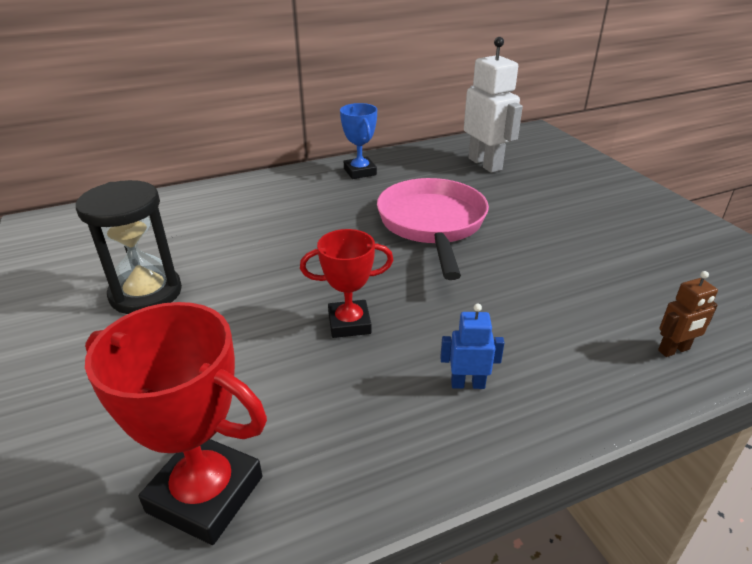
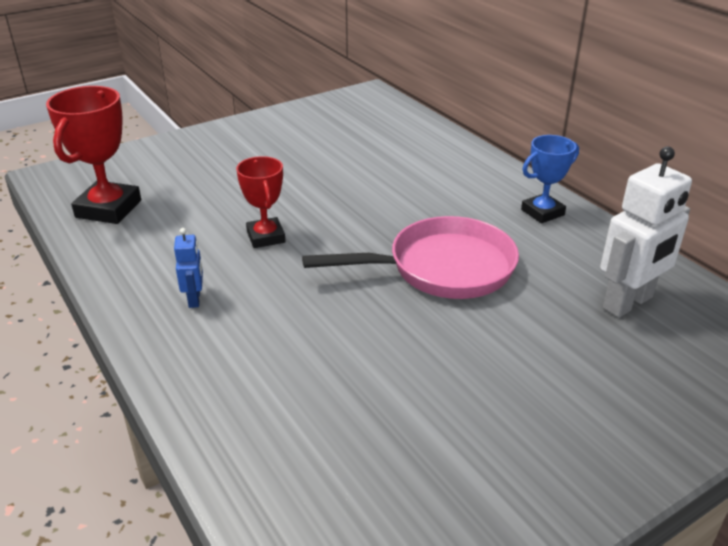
camera: 80 degrees right, 0 degrees up
(146, 293) = (291, 150): black hourglass -> none
(674, 350) = (242, 434): brown robot -> none

